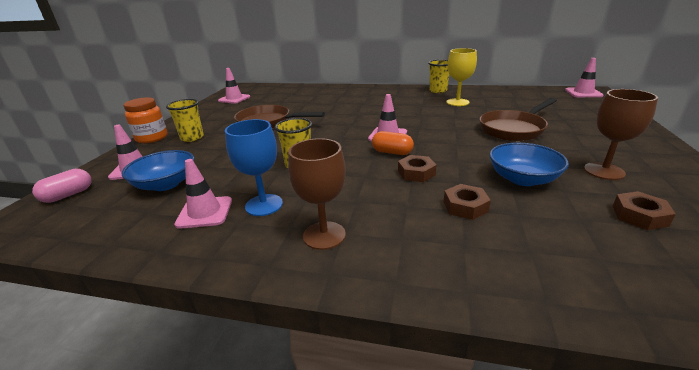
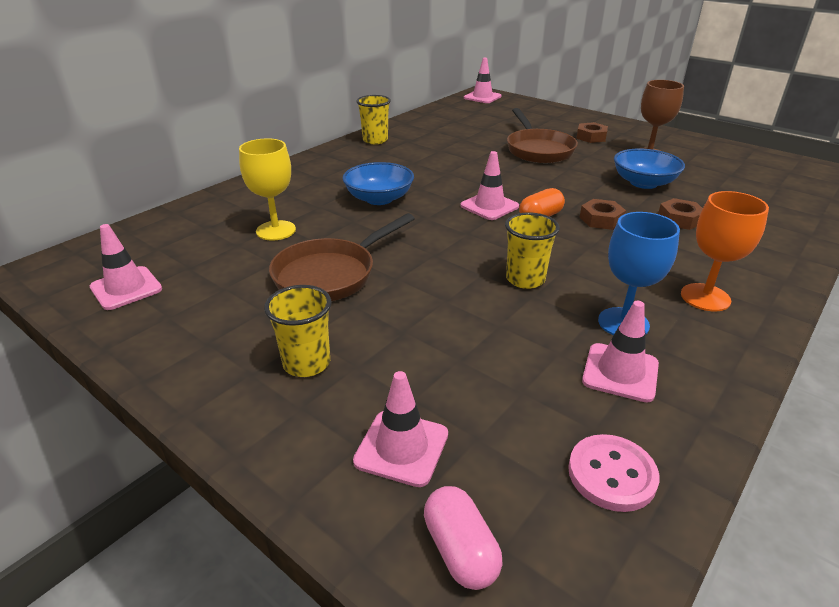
camera: 65 degrees left, 5 degrees up
(109, 224) = (611, 474): none -> pink button
(152, 138) = (238, 421): orange jar -> none
(166, 184) = (502, 406): blue bowl -> blue bowl (379, 199)
(324, 235) = (705, 297): brown goblet -> orange goblet
(457, 102) = (431, 145): yellow goblet -> yellow goblet (276, 230)
(639, 216) = (718, 171): brown nut -> brown nut (591, 137)

